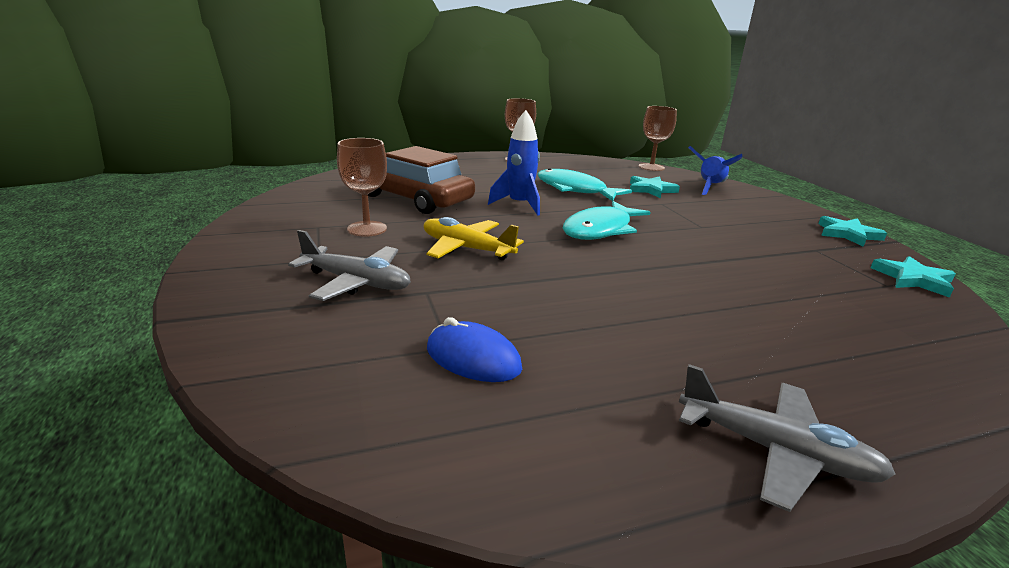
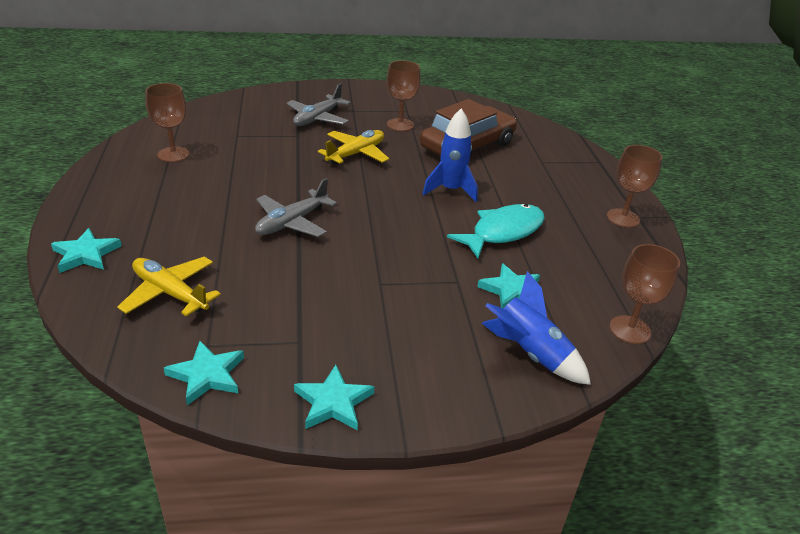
camera: 100 degrees right, 10 degrees up
(473, 358) = (223, 139): blue mouse -> none
(566, 404) = (173, 154): none -> brown goblet
(600, 229) = (382, 218): turquoise fish -> none
(775, 451) = (103, 194): grey plane -> grey plane (292, 222)
(867, 318) = (170, 293): none -> yellow plane
(918, 407) = (86, 254): none -> turquoise star

